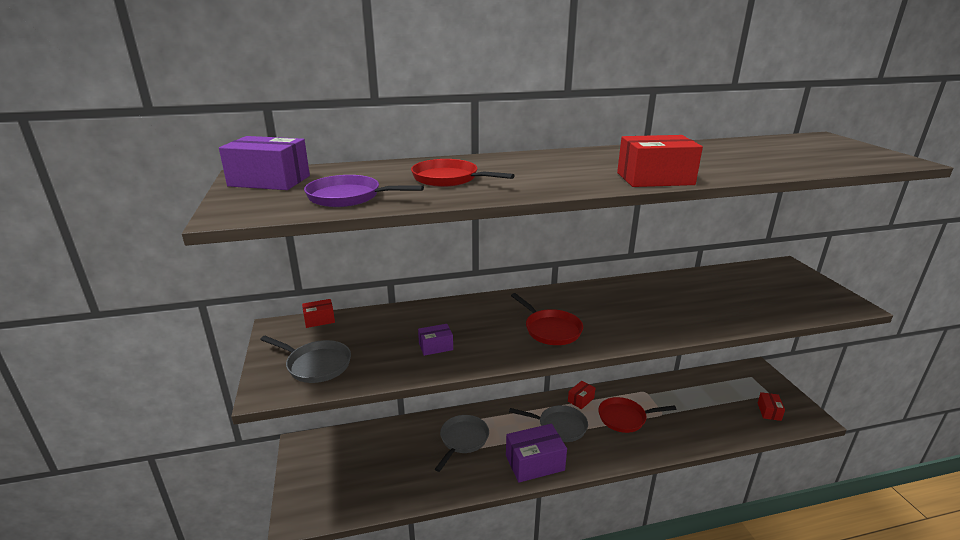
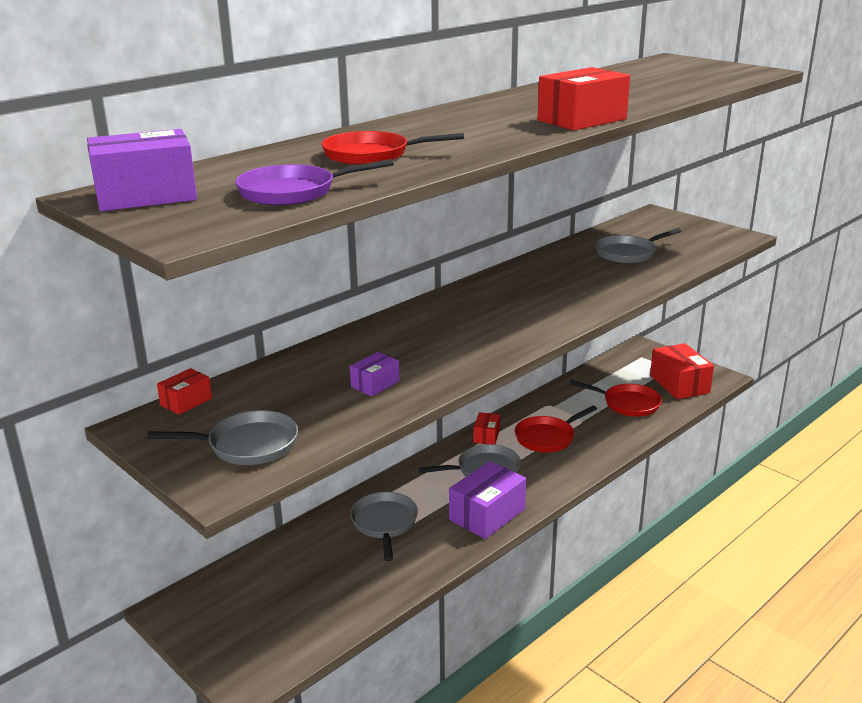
camera: 30 degrees left, 0 degrees up
(550, 329) = (485, 332): red pan -> red pan (628, 404)
(730, 295) = (628, 253): none -> grey pan
(769, 411) = (679, 384): red box -> red box, size x1.89

